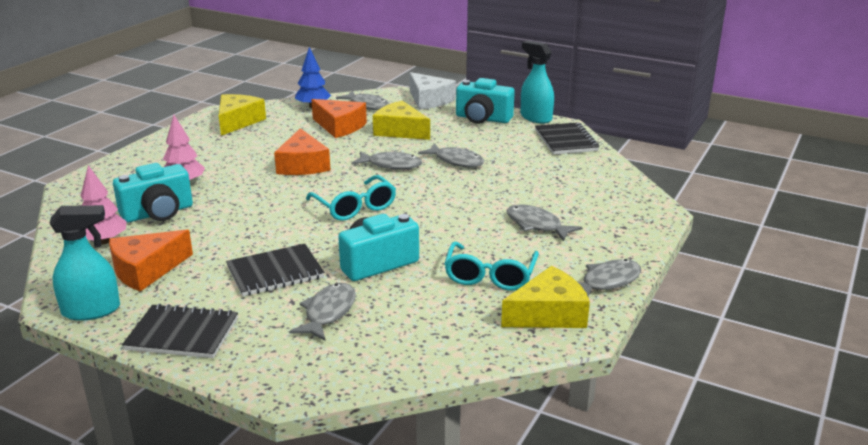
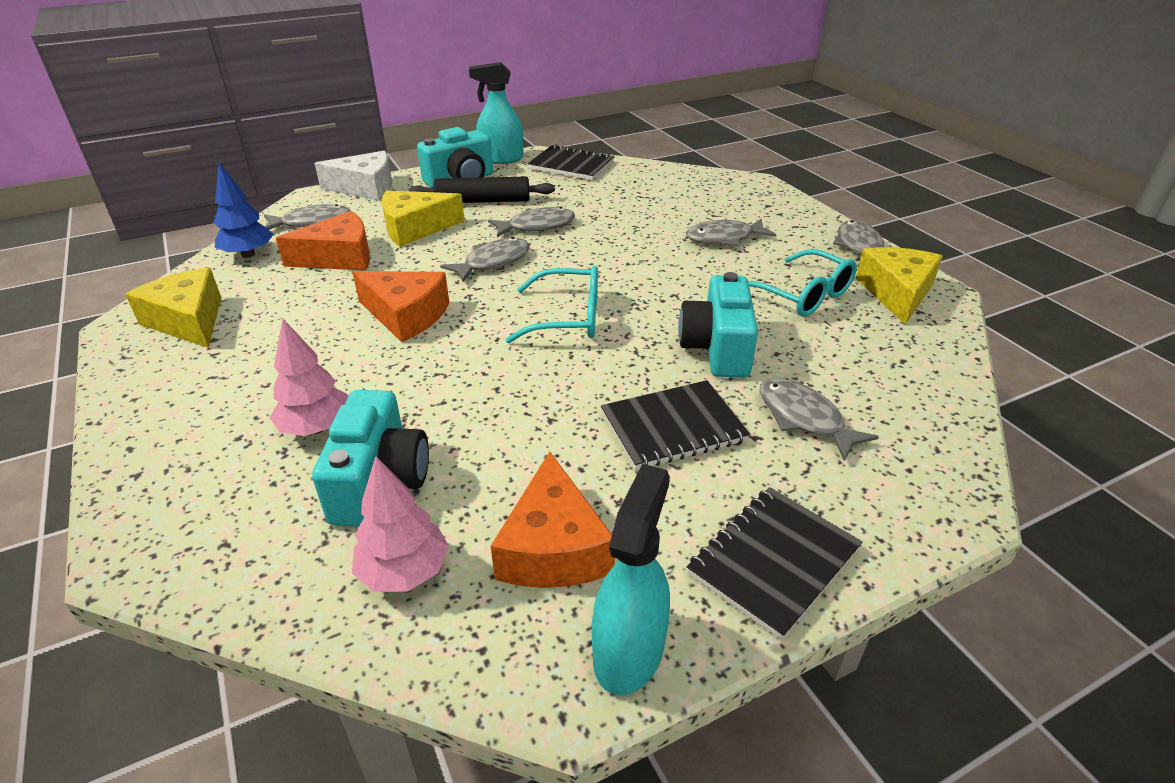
camera: 55 degrees left, 10 degrees up
(275, 272) = (673, 427): black notebook -> black notebook turned 60 degrees clockwise
(465, 135) = (483, 201): none -> black rolling pin

